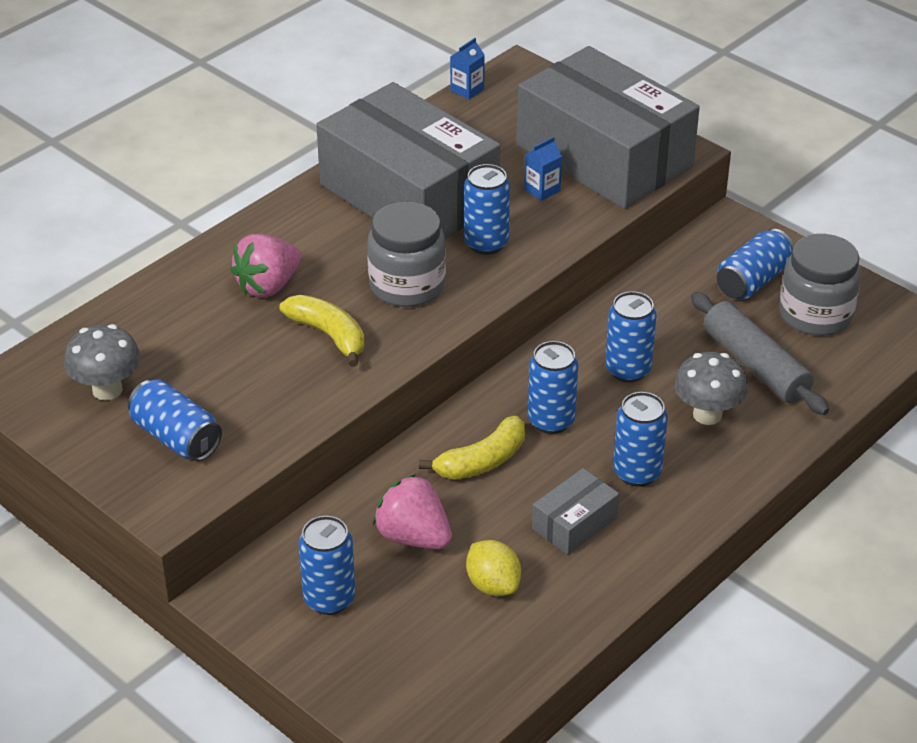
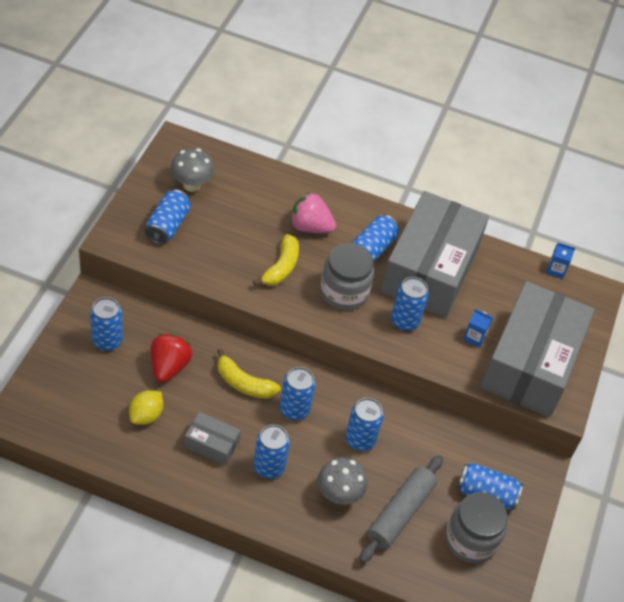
camera: 60 degrees right, 10 degrees up
(343, 237) = (372, 249): none -> blue can
(413, 536) = (169, 366): pink strawberry -> red strawberry

